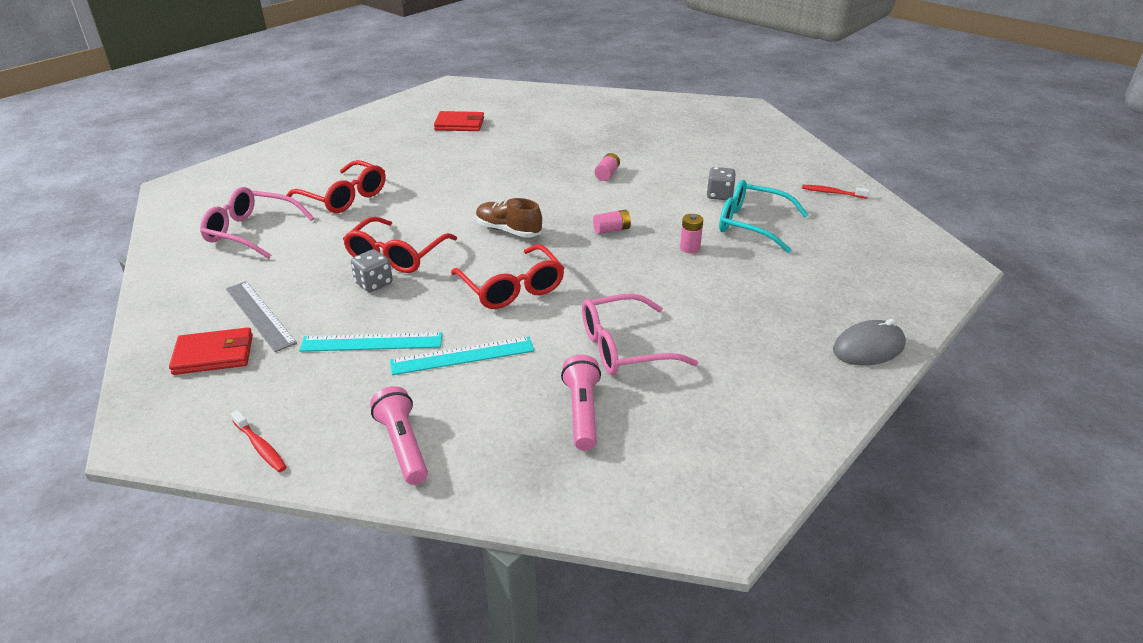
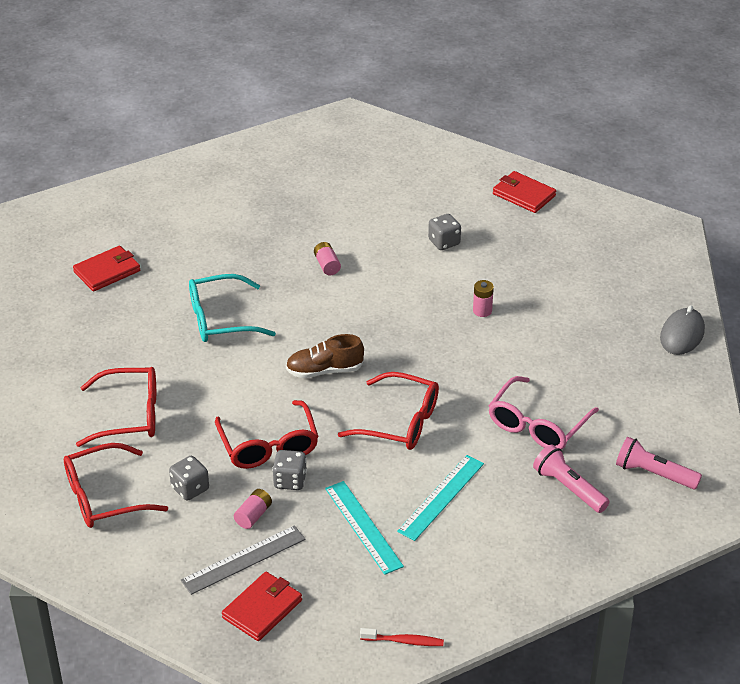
camera: 40 degrees left, 5 degrees up
(251, 232) = (104, 497): pink glasses -> red glasses
(260, 315) = (243, 559): grey ruler -> grey ruler turned 45 degrees counterclockwise
(305, 254) = (190, 489): none -> grey dice
(372, 342) = (363, 527): turquoise ruler -> turquoise ruler turned 75 degrees counterclockwise
(403, 445) = (492, 580): pink flashlight -> pink flashlight (654, 474)
(611, 230) = (404, 324): pink battery -> pink battery (253, 515)
(752, 224) = (501, 261): turquoise glasses -> turquoise glasses (221, 319)
(832, 193) = (524, 195): red toothbrush -> red wallet

